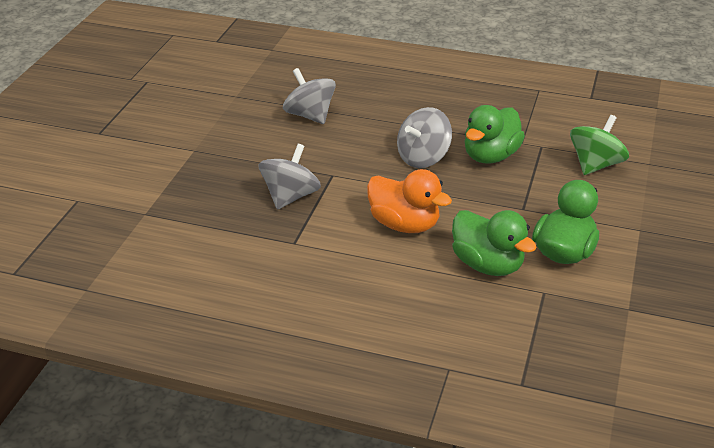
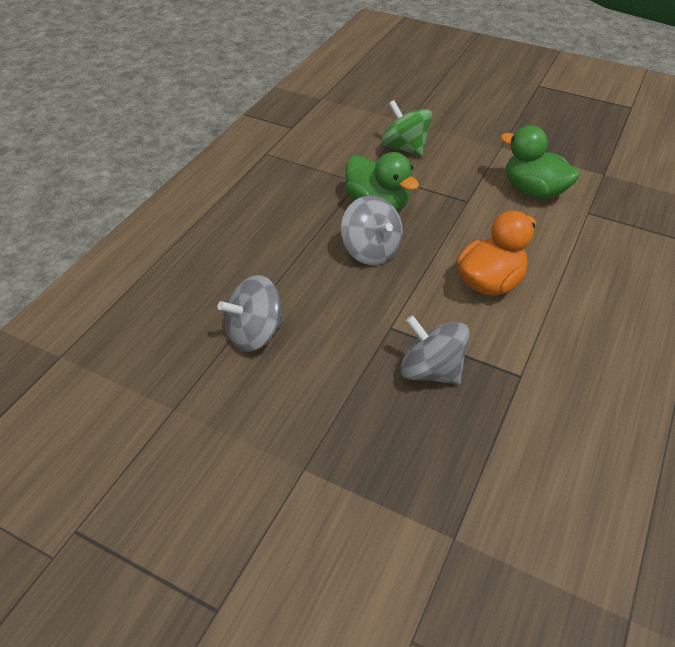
camera: 80 degrees left, 10 degrees up
(487, 265) = (553, 237): green duck -> none

